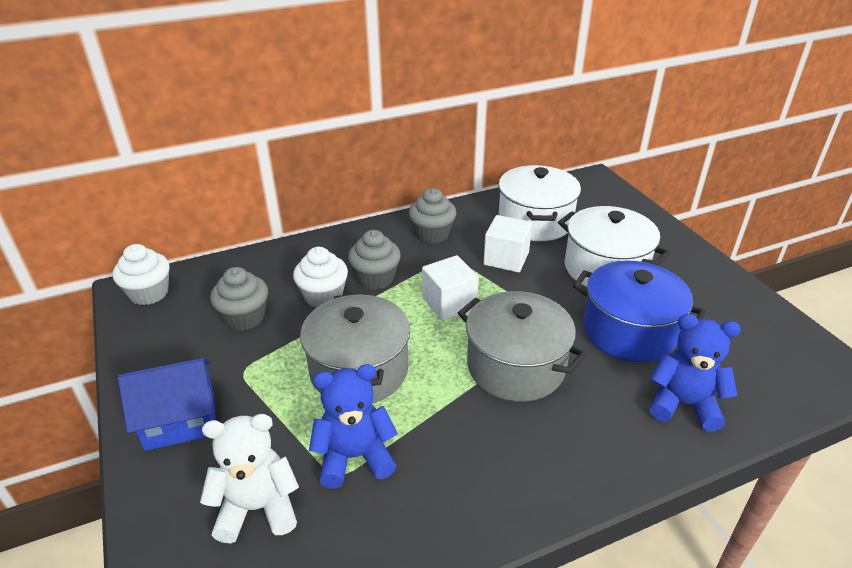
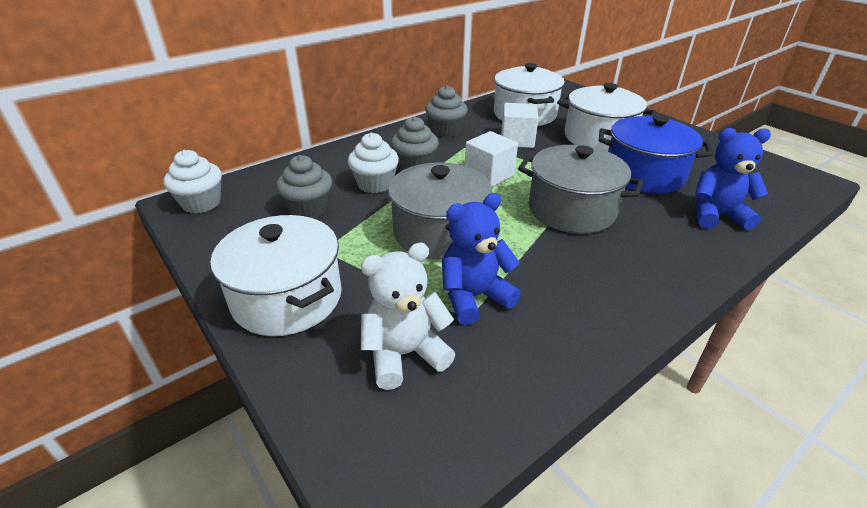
camera: 15 degrees left, 0 degrees up
(180, 421) = (287, 298): blue house -> white pot

